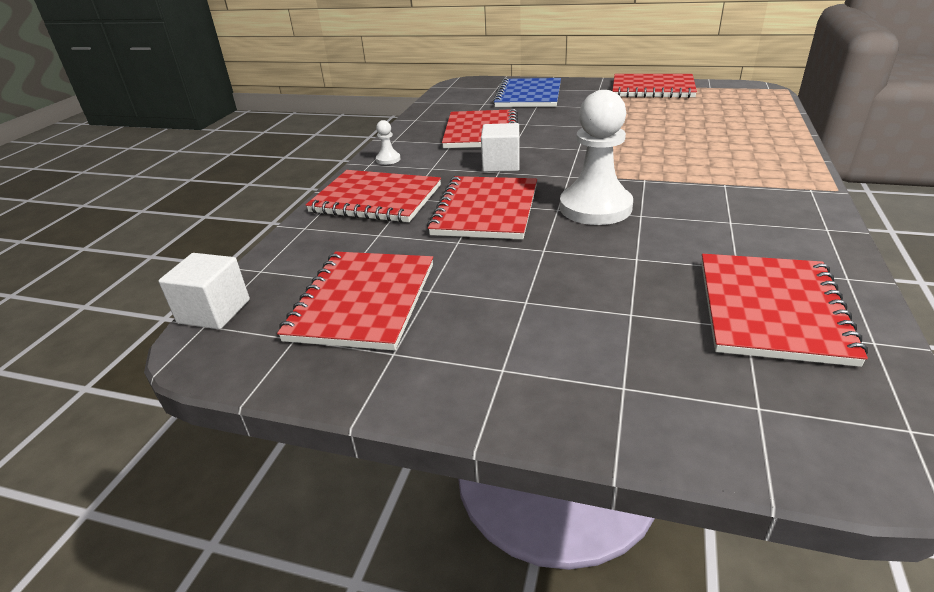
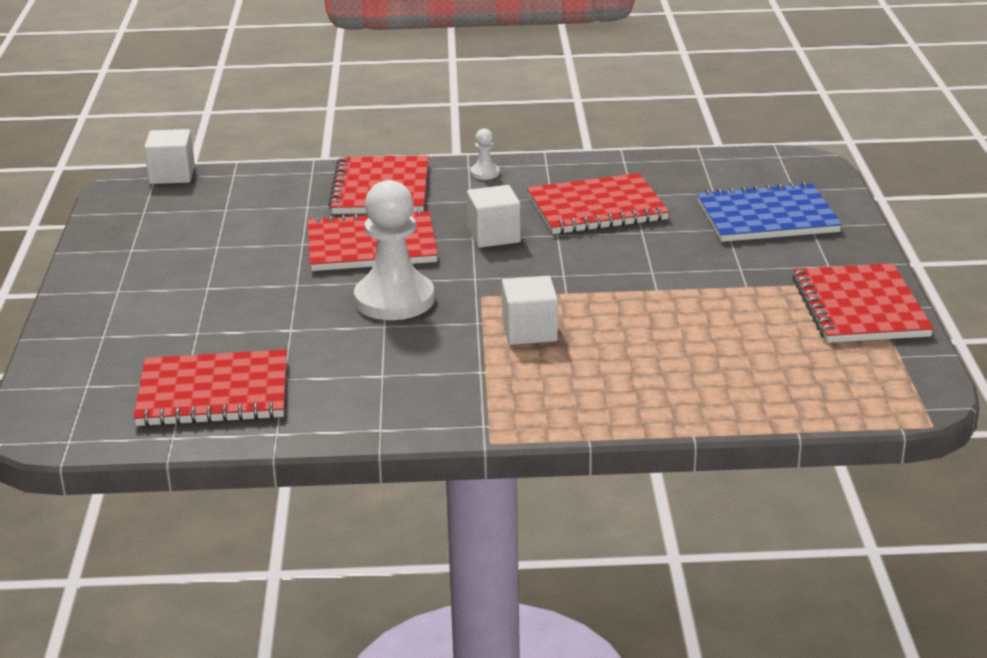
camera: 70 degrees right, 5 degrees down
(363, 301) = (195, 224): red notebook -> none
(664, 165) = (529, 331): none -> white cube

